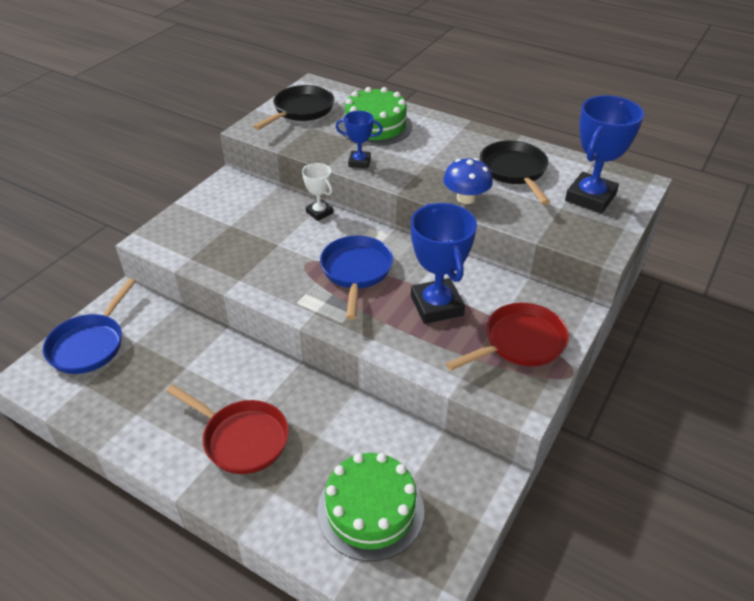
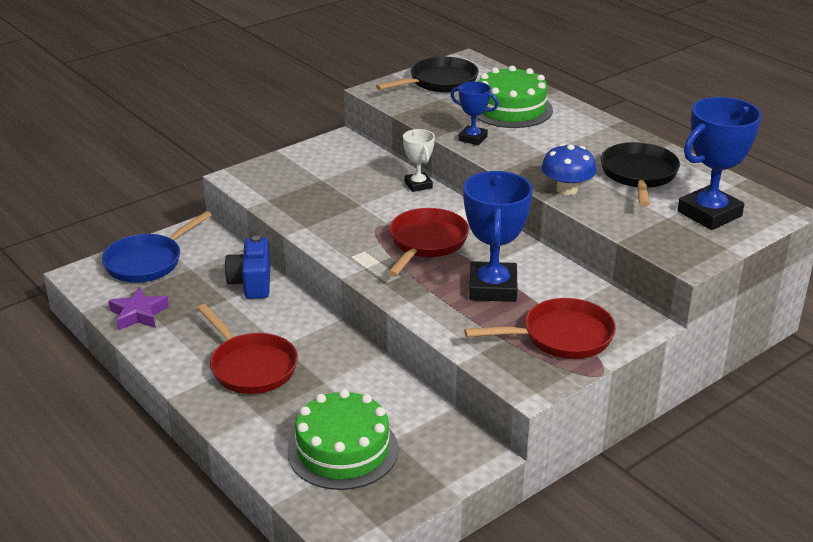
camera: 20 degrees right, 10 degrees down
(105, 408) = (138, 314): none -> purple star
(201, 343) = (252, 283): none -> blue camera
(356, 271) = (426, 243): blue pan -> red pan

